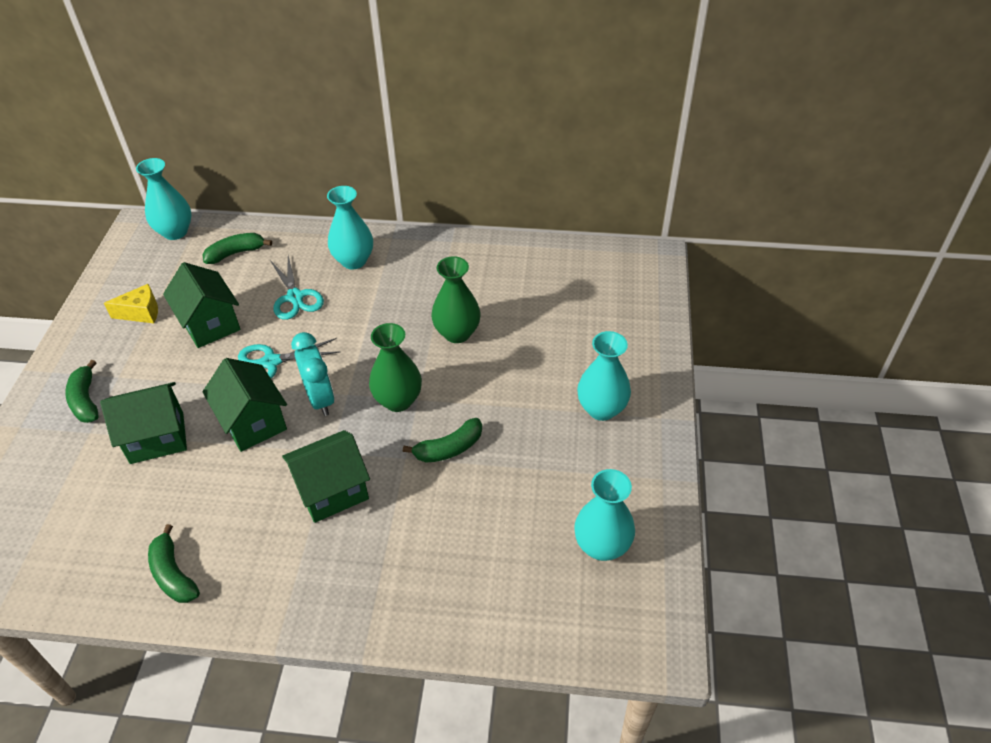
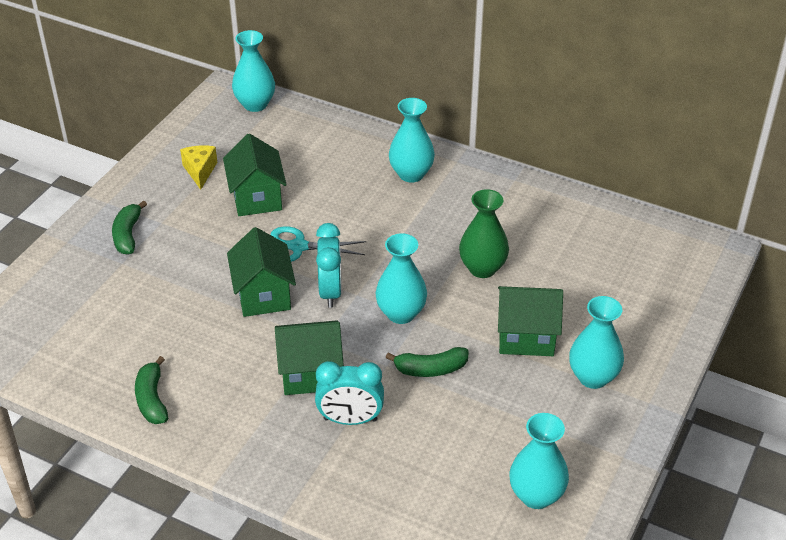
camera: 20 degrees right, 5 degrees down
(141, 313) = (200, 171): yellow cheese -> yellow cheese turned 105 degrees counterclockwise
(157, 438) = (177, 284): green house -> green house (526, 337)
(235, 253) = (303, 138): green banana -> none
(295, 297) = (343, 194): turquoise scissors -> none
(391, 527) = (350, 419): none -> turquoise clock
(398, 400) = (401, 313): green vase -> turquoise vase

